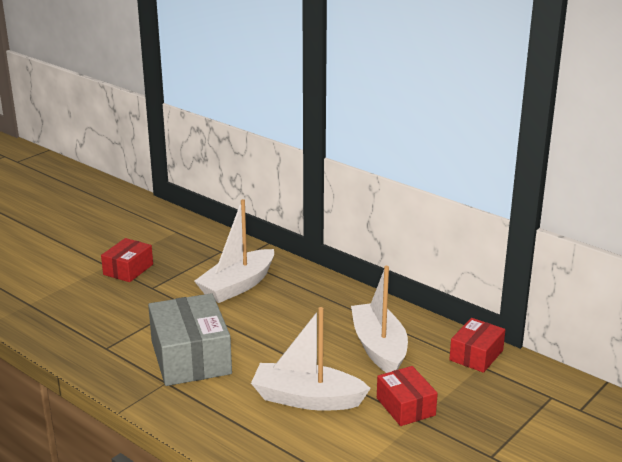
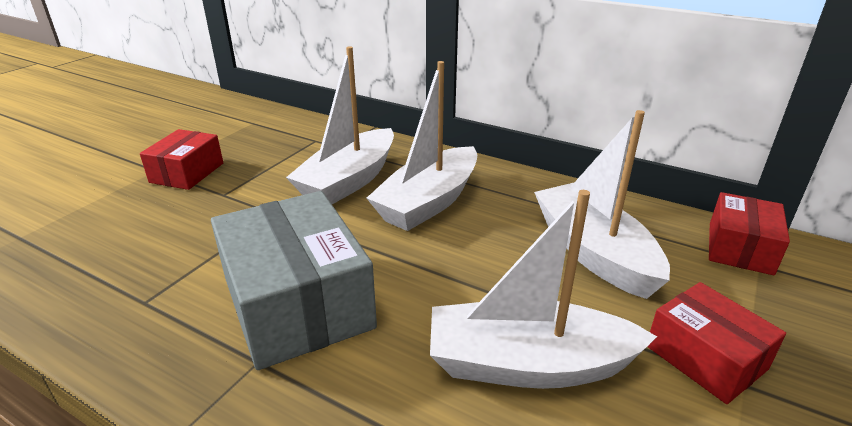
camera: 10 degrees left, 5 degrees up
(287, 306) = (428, 202): none -> white boat

